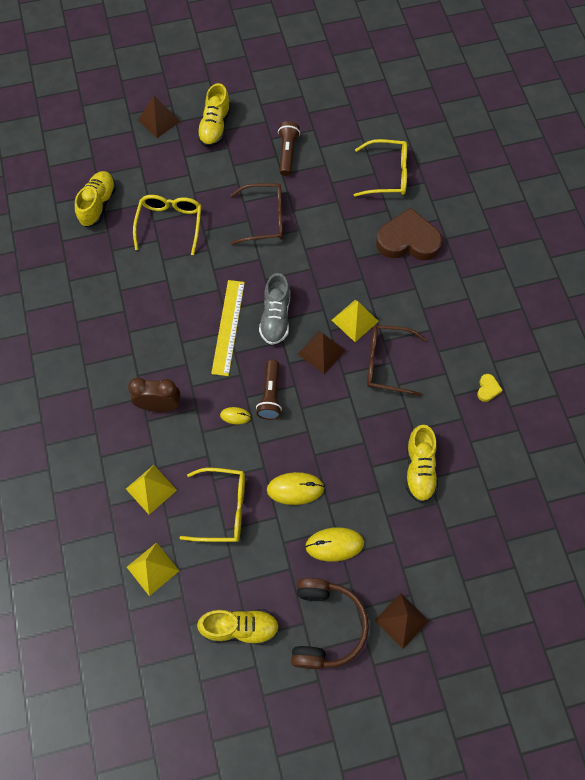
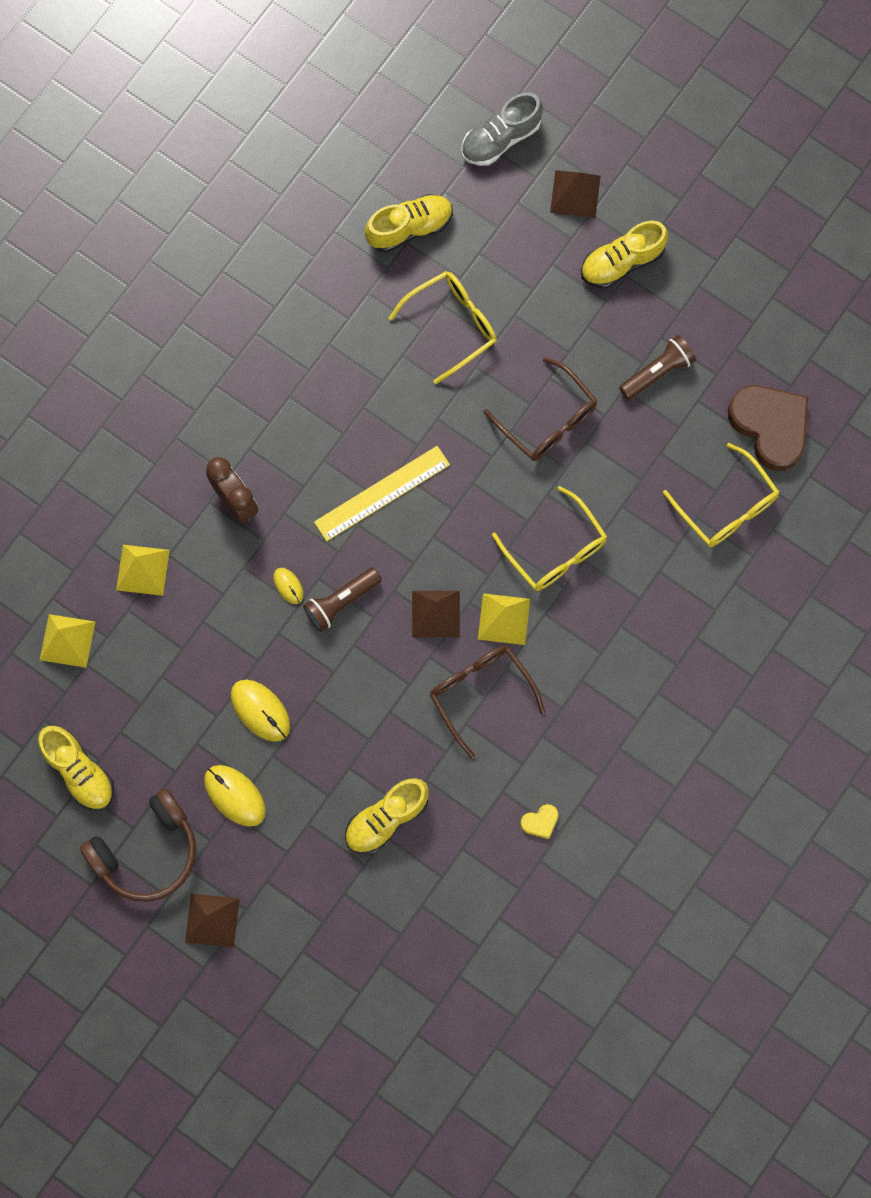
camera: 50 degrees right, 10 degrees up
(222, 509) = (180, 656): yellow glasses -> yellow glasses (555, 549)
(275, 317) = (435, 532): grey shoe -> grey shoe (500, 138)
(408, 240) = (656, 597): brown heart -> brown heart (770, 426)

